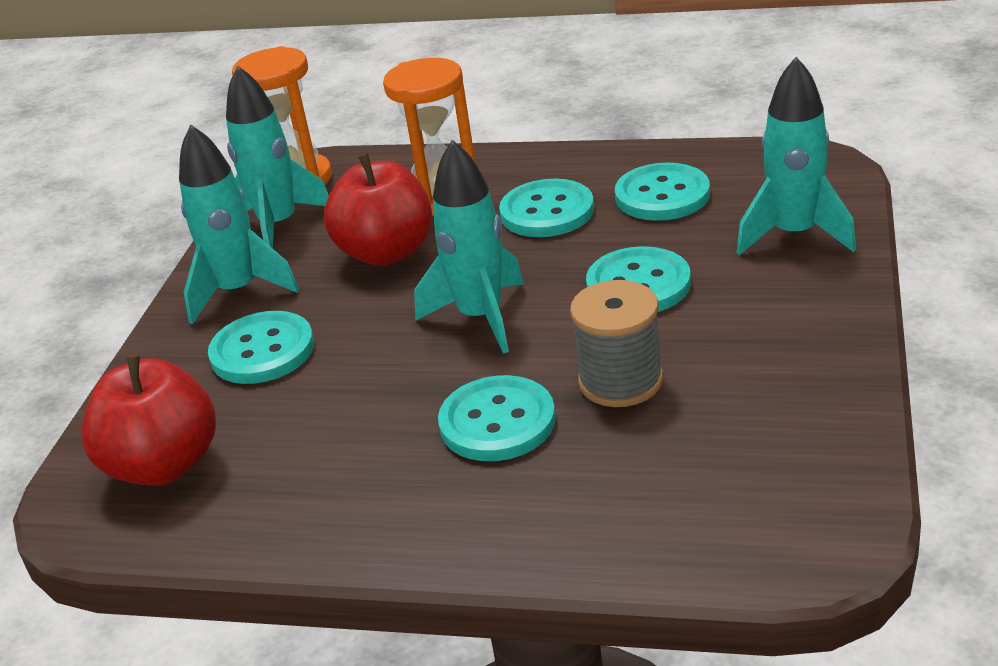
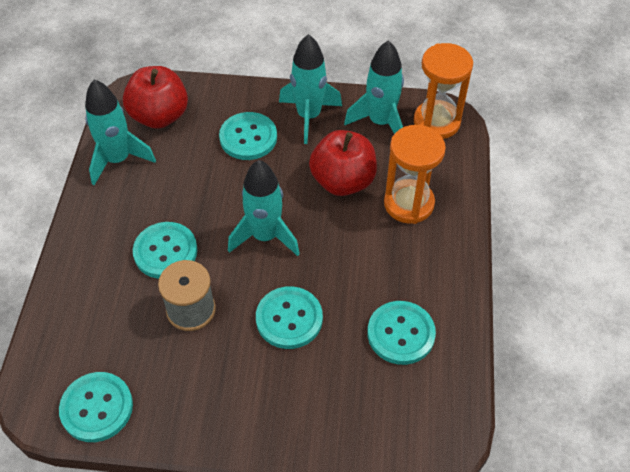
camera: 80 degrees right, 20 degrees up
(547, 212) = (384, 264): turquoise button -> turquoise button (97, 408)
(794, 234) = (339, 416): turquoise rocket -> turquoise rocket (118, 160)

